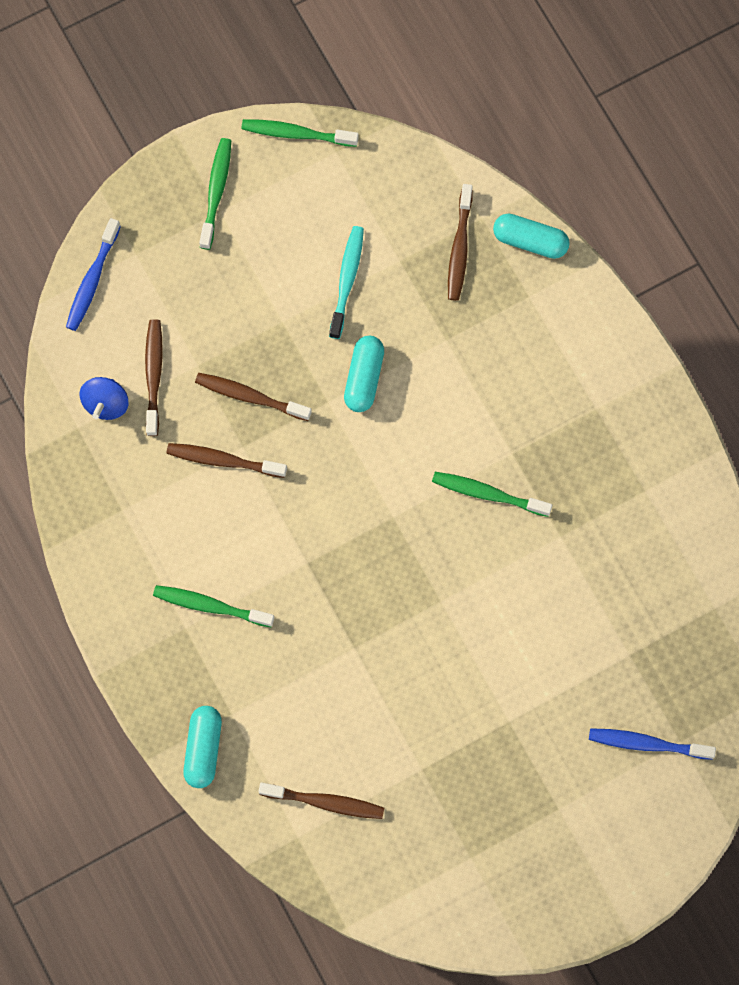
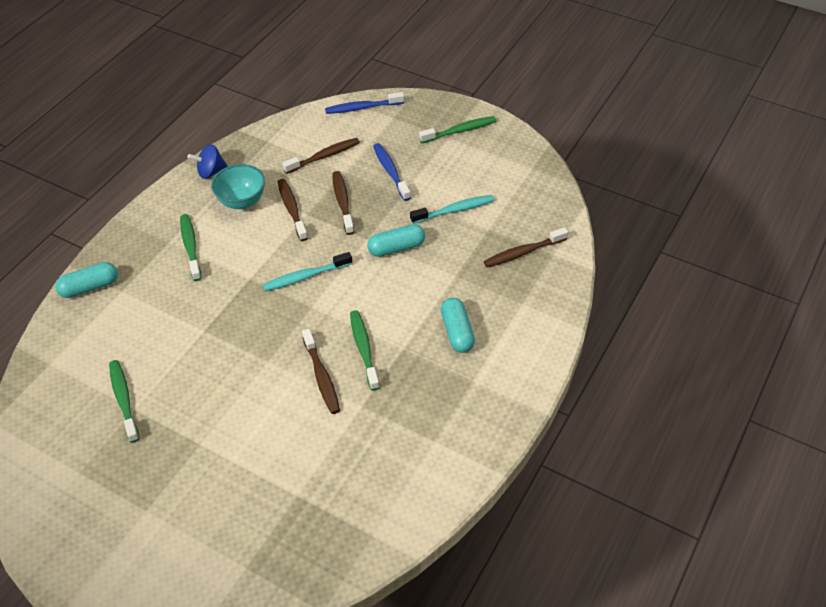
camera: 60 degrees right, 25 degrees down
(106, 403) = (291, 145): blue spinning top -> blue spinning top (211, 172)
(171, 511) = (242, 201): none -> turquoise bowl
(296, 134) = (527, 146): green toothbrush -> green toothbrush (124, 399)
(325, 802) = (82, 367): brown toothbrush -> brown toothbrush (321, 377)
(343, 501) = (305, 277): none -> turquoise toothbrush
(530, 241) = (560, 285): turquoise capsule -> turquoise capsule (457, 332)
(647, 744) = (231, 544): blue toothbrush -> blue toothbrush (390, 171)

